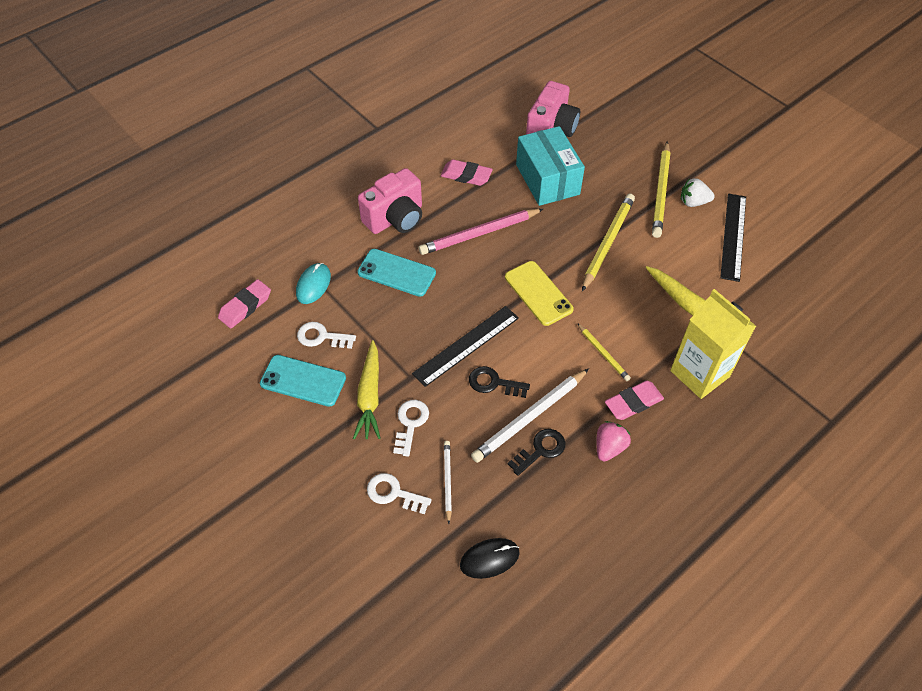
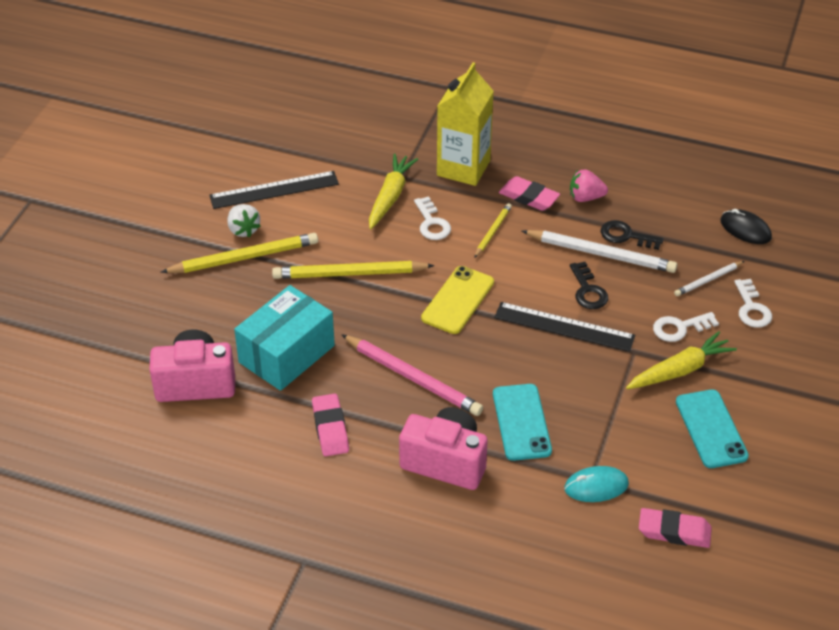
camera: 120 degrees left, 10 degrees down
(321, 337) = (651, 442): white key -> white key (432, 223)

